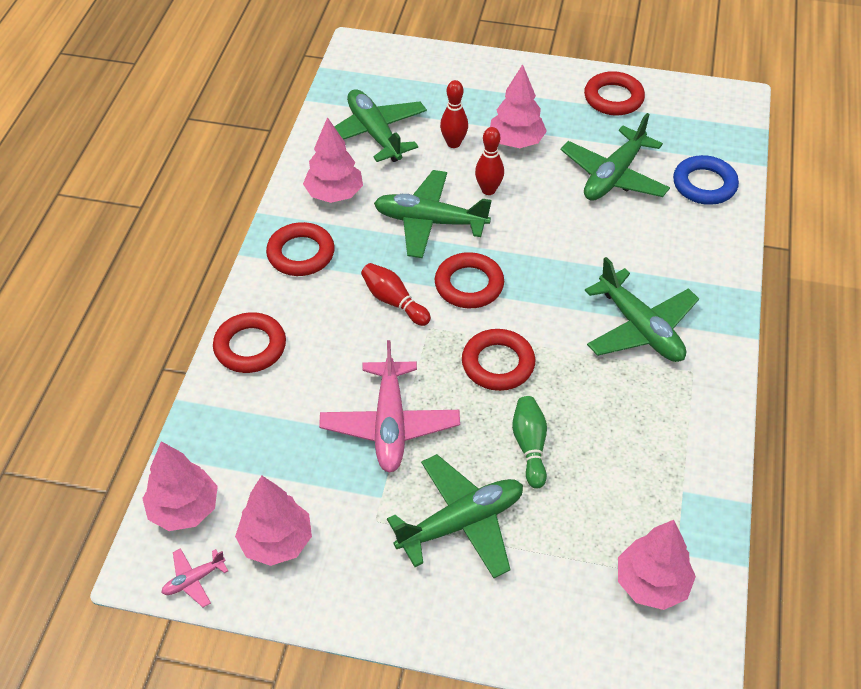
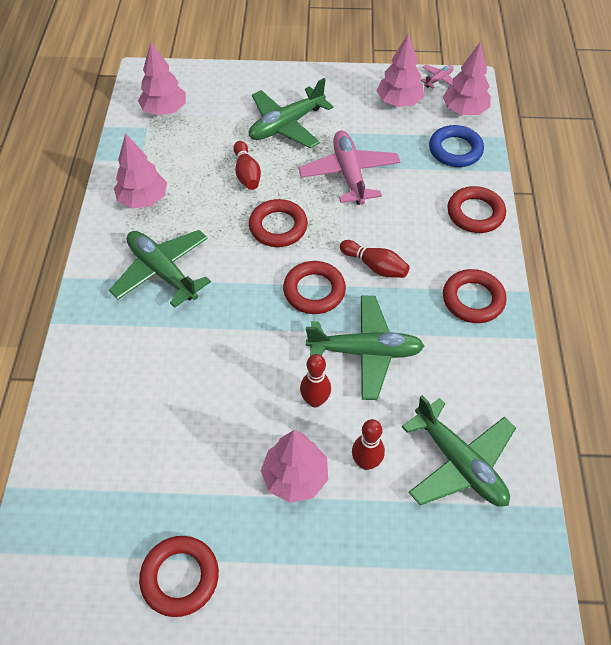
camera: 170 degrees right, 5 degrees up
(334, 194) = (470, 370): pink tree -> pink tree (143, 199)
(530, 446) = (247, 173): green bowling pin -> red bowling pin
(613, 176) = (182, 442): green plane -> none
(704, 184) = (82, 445): blue ring -> blue ring (455, 150)

